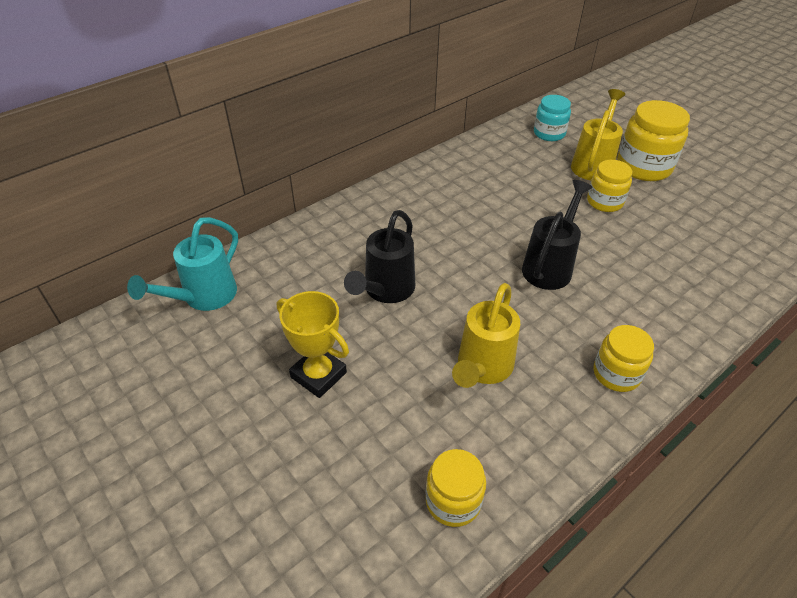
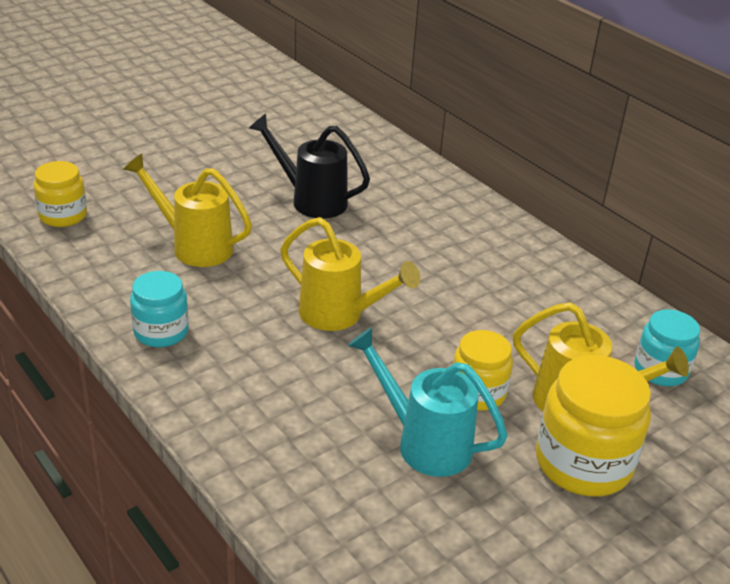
camera: 90 degrees right, 10 degrees down
(204, 297) = (315, 112): turquoise watering can -> turquoise watering can (424, 443)
(318, 375) = (212, 162): yellow trophy -> none
(550, 266) = (339, 315): black watering can -> yellow watering can
(616, 374) = (161, 332): yellow jar -> turquoise jar

